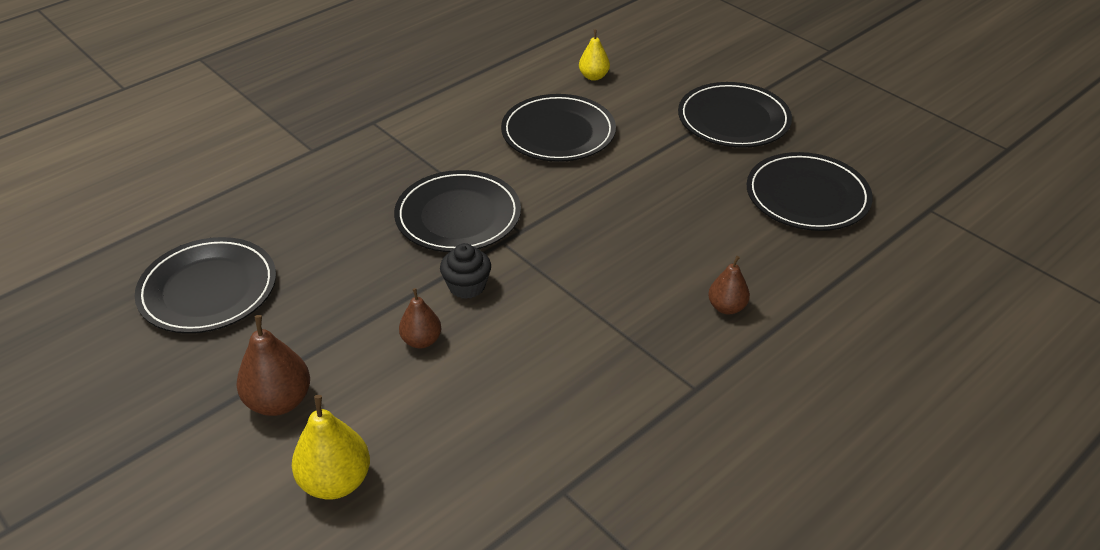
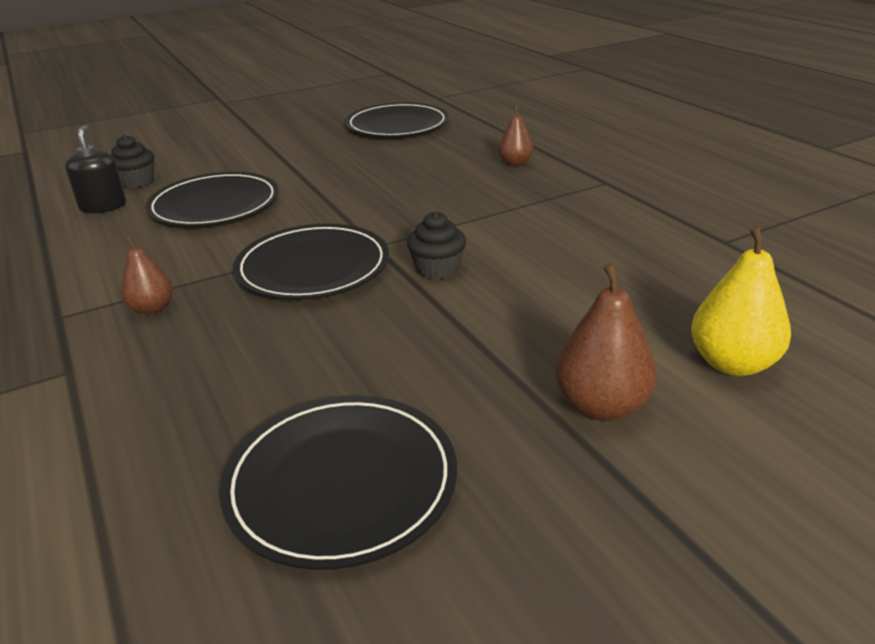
camera: 75 degrees left, 10 degrees down
(421, 340) = (515, 300): brown pear -> brown pear (152, 308)
(540, 78) = (103, 206): none -> black soap dispenser
(593, 76) = (137, 181): yellow pear -> black cupcake
(733, 119) = (275, 136): black plate -> none

